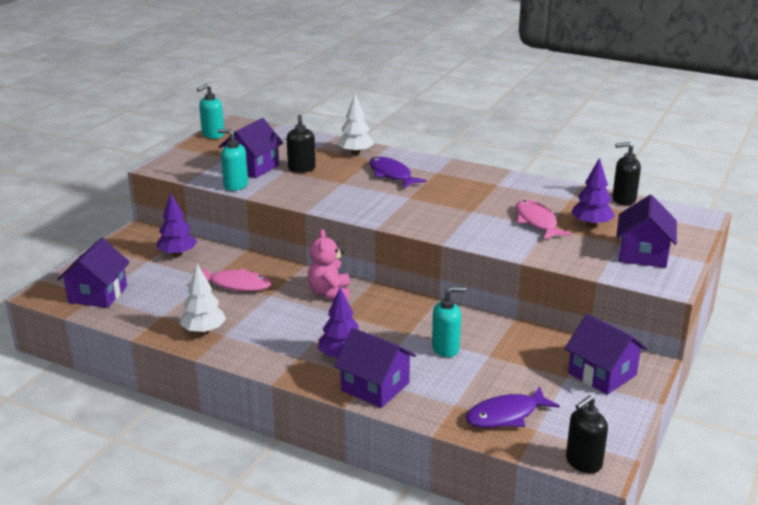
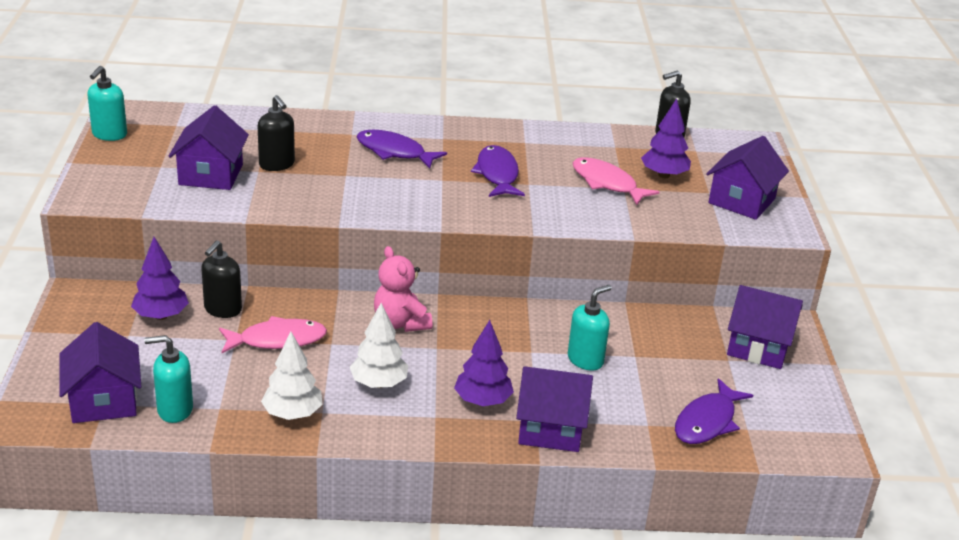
camera: 30 degrees left, 5 degrees up
(235, 185) = (214, 206): turquoise soap dispenser -> turquoise soap dispenser (174, 410)
(355, 153) = (323, 129): white tree -> white tree (378, 383)
(454, 201) = (497, 174): none -> purple fish
(583, 462) = (817, 451): black soap dispenser -> black soap dispenser (222, 309)
(643, 254) = (741, 201): purple house -> purple house turned 45 degrees clockwise

